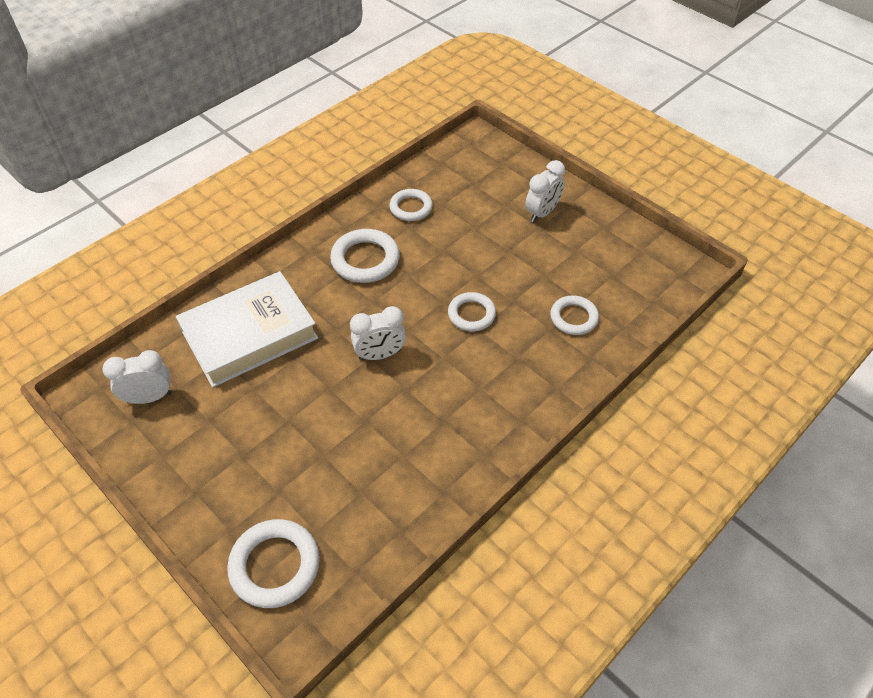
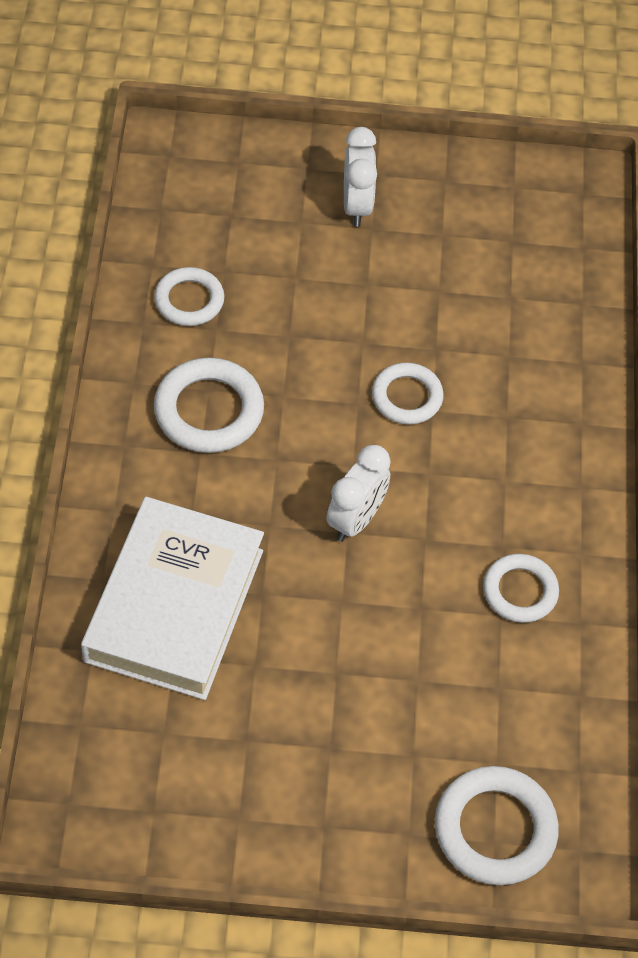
camera: 45 degrees left, 5 degrees up
(149, 397) = (142, 768): white clock -> none
(574, 318) = (521, 325): white ring -> white ring (520, 591)

